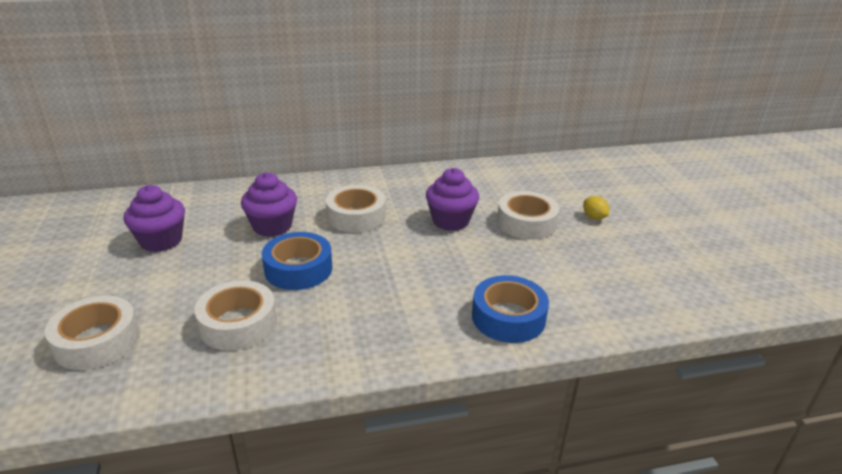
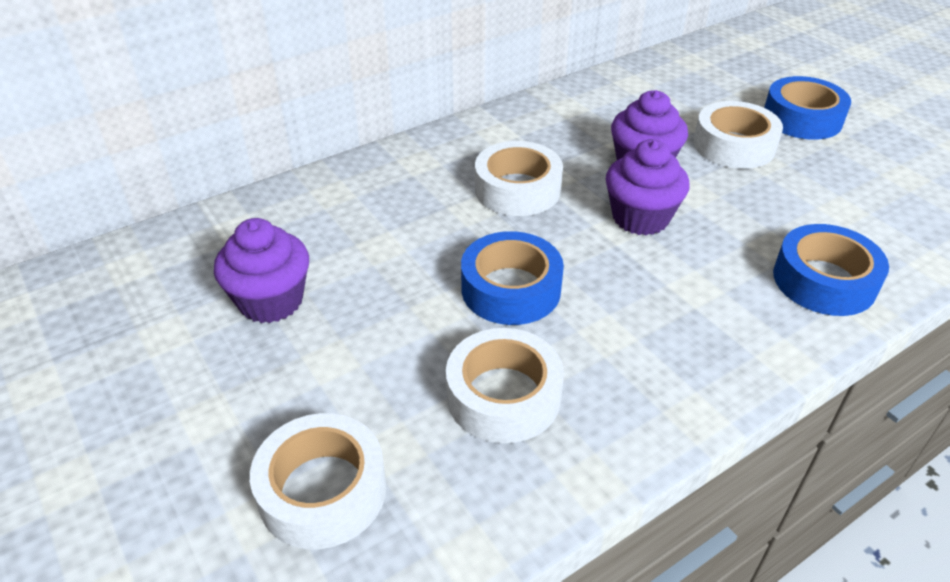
camera: 20 degrees left, 10 degrees up
(272, 226) = (416, 234): purple cupcake -> purple cupcake (640, 218)
(594, 217) = (802, 118): yellow lemon -> blue tape

